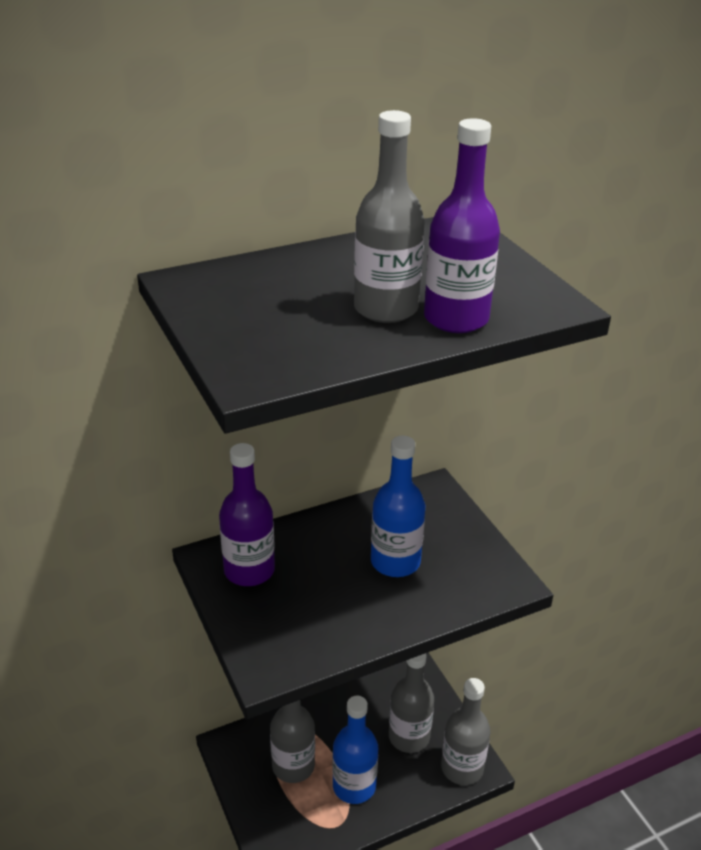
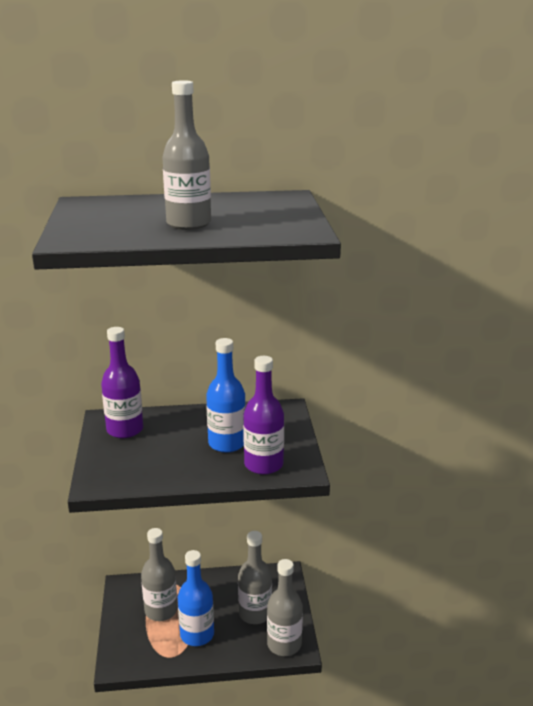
camera: 20 degrees right, 10 degrees down
(456, 319) = (229, 232): purple bottle -> purple bottle (263, 464)

